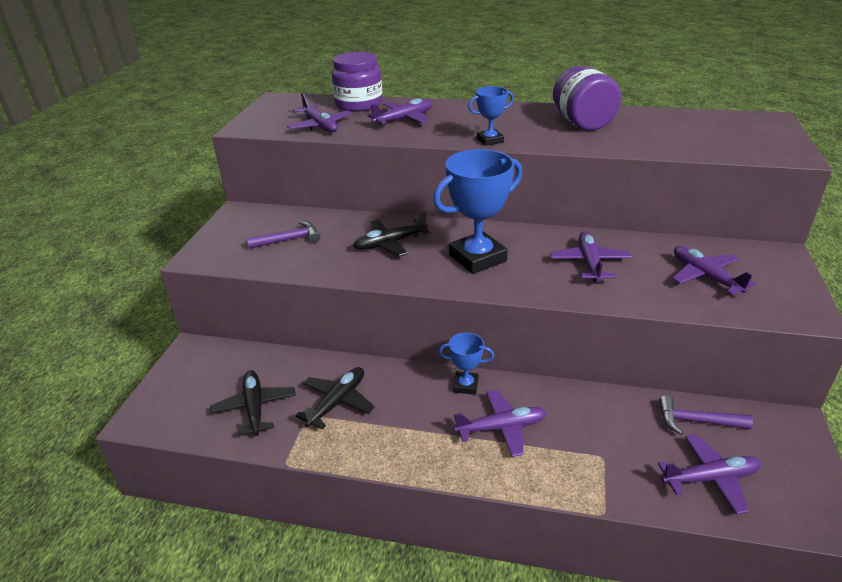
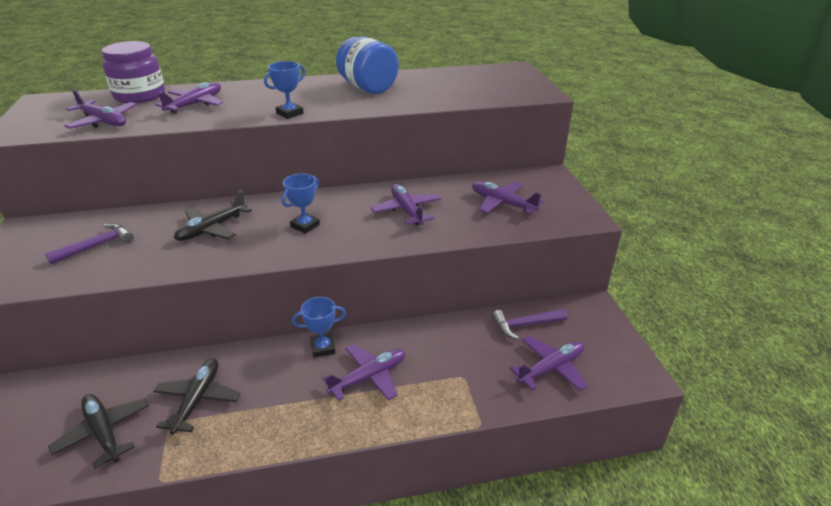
camera: 25 degrees left, 0 degrees up
(477, 258) = (305, 226): blue trophy -> blue trophy, size x0.51
(582, 123) = (368, 88): purple jar -> blue jar

